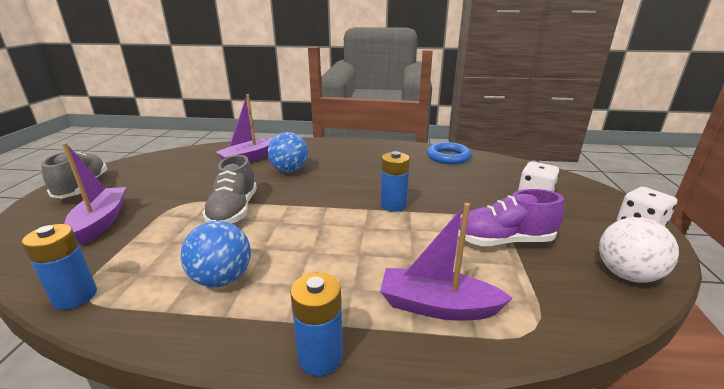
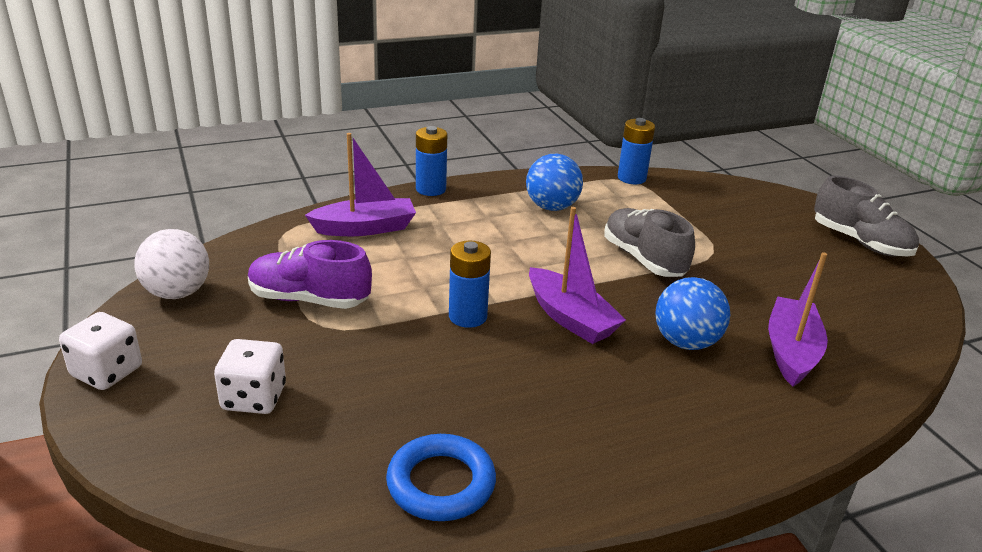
camera: 150 degrees right, 5 degrees up
(101, 222) = (742, 218): purple boat -> purple boat (570, 318)
(503, 241) = (309, 299): purple shoe -> purple shoe turned 135 degrees counterclockwise

